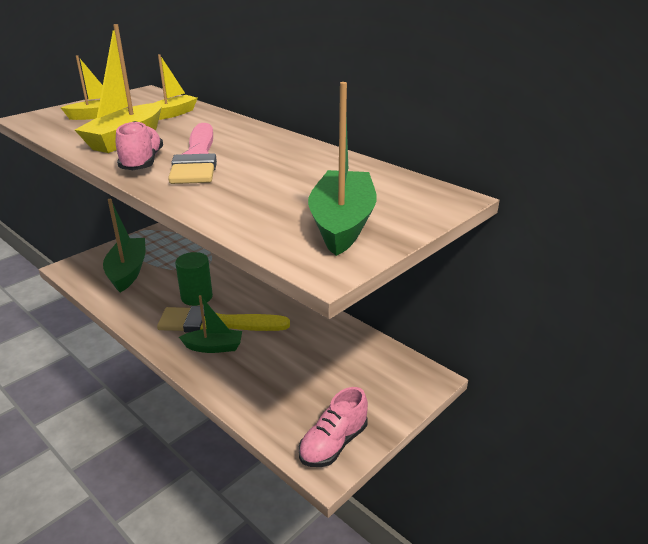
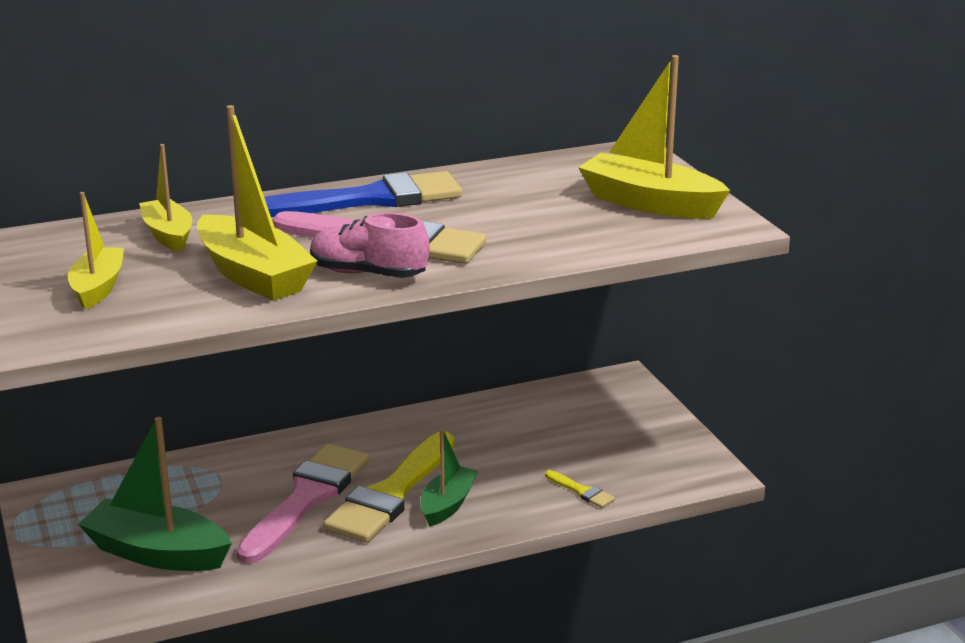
camera: 65 degrees left, 5 degrees down
(196, 297) = (306, 498): green cylinder -> pink brush
(259, 400) = (581, 491): none -> yellow brush
(263, 141) = (370, 199): none -> blue brush
(333, 444) = (683, 461): pink shoe -> none
(342, 223) = (649, 203): green boat -> yellow boat

